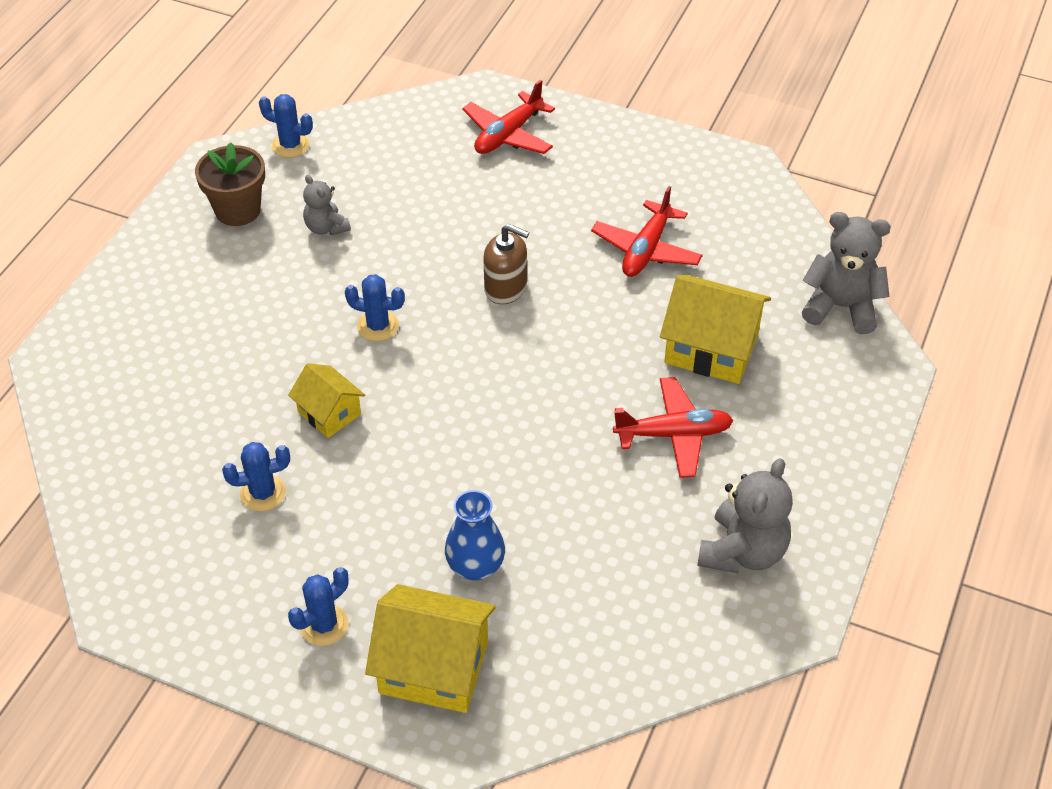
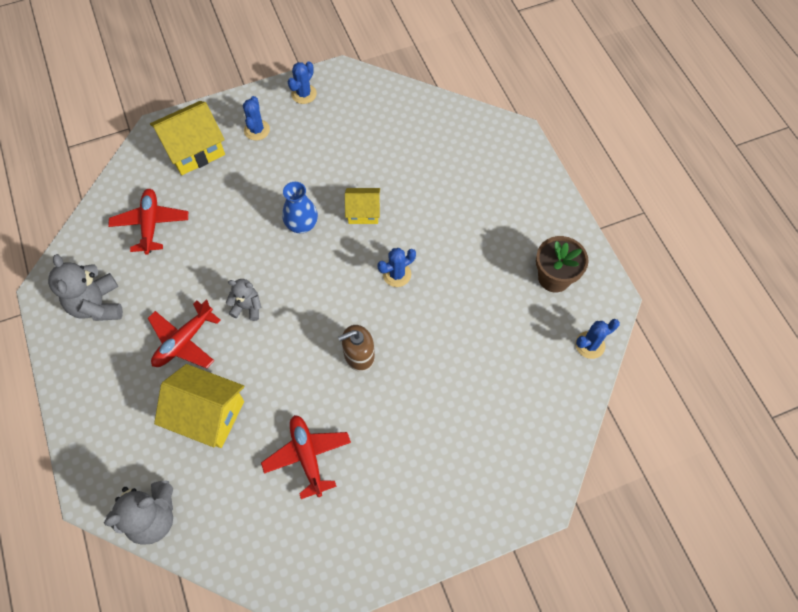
camera: 135 degrees right, 15 degrees up
(263, 493) = (346, 156): blue cactus -> blue cactus (304, 94)
(326, 227) = (496, 308): grey teddy bear -> grey teddy bear (247, 307)
(475, 566) = (218, 200): blue vase -> blue vase (302, 224)
(508, 135) = (483, 475): red plane -> red plane (151, 224)
(711, 349) = (208, 414): yellow house -> yellow house turned 45 degrees clockwise

